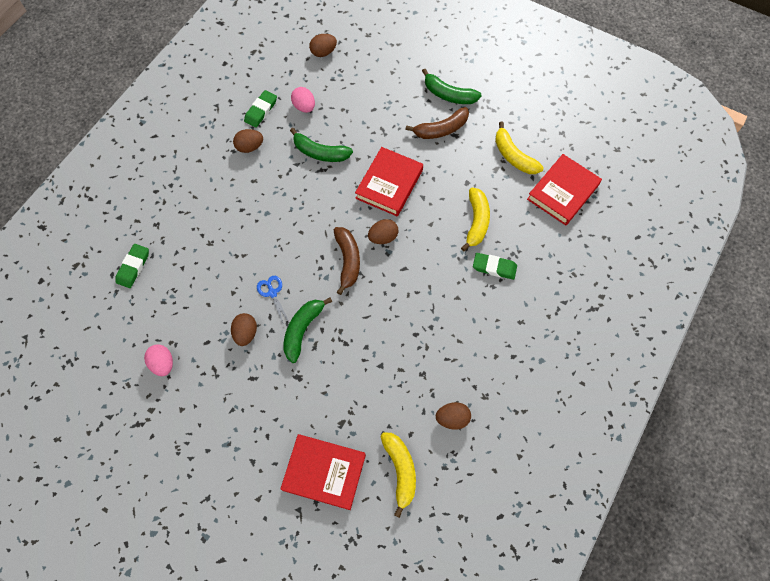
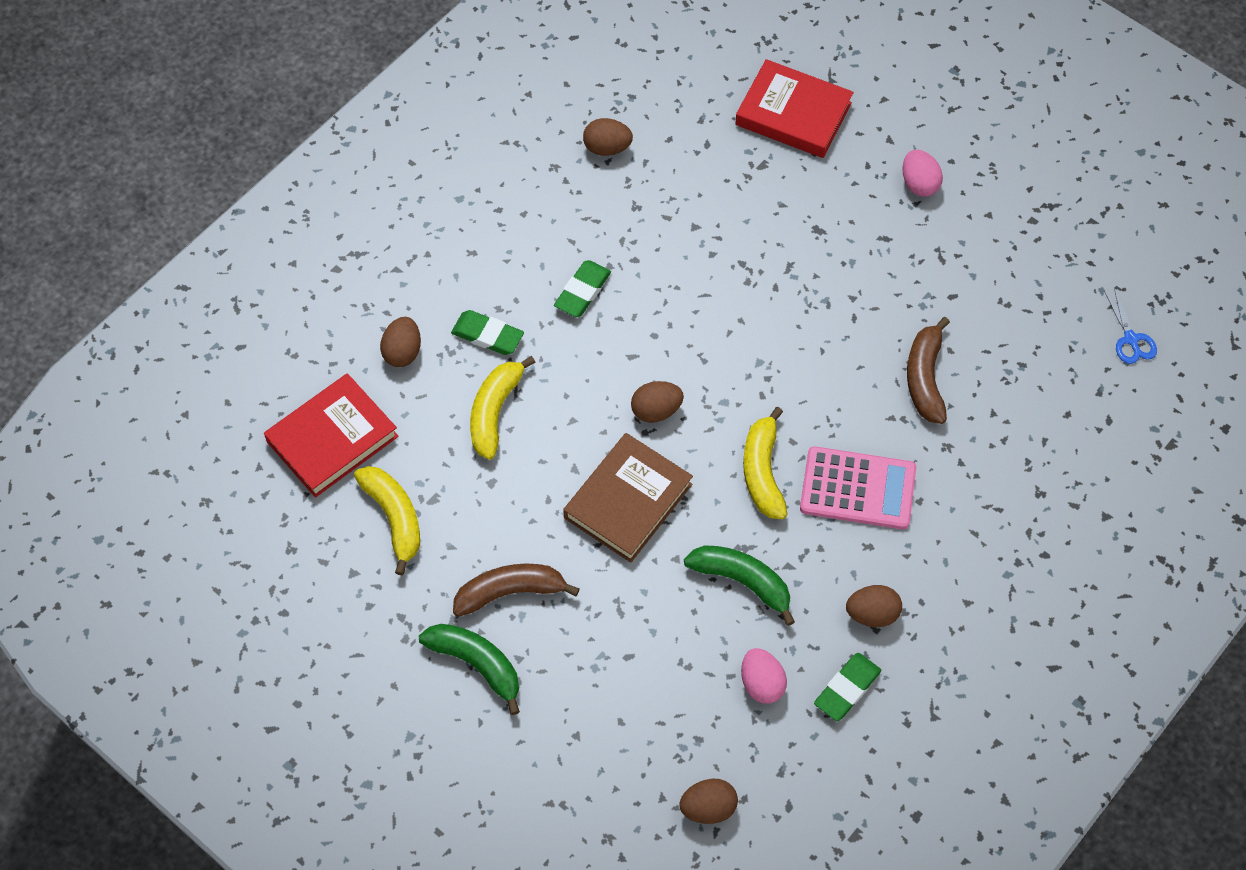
camera: 170 degrees left, 5 degrees down
(133, 267) = (1074, 426): green eraser -> green eraser (582, 291)
(163, 363) = (1018, 276): pink egg -> pink egg (919, 184)
(246, 333) = (892, 299): brown egg -> brown egg (403, 352)
(261, 210) = (857, 489): none -> pink calculator
(272, 293) = (847, 351): blue scissors -> blue scissors (1131, 339)
(302, 330) = (805, 291): green banana -> none
(348, 261) = (720, 382): brown banana -> brown banana (925, 378)
(389, 184) = (628, 501): red book -> brown book
(400, 470) = (691, 101): yellow banana -> yellow banana (762, 472)

